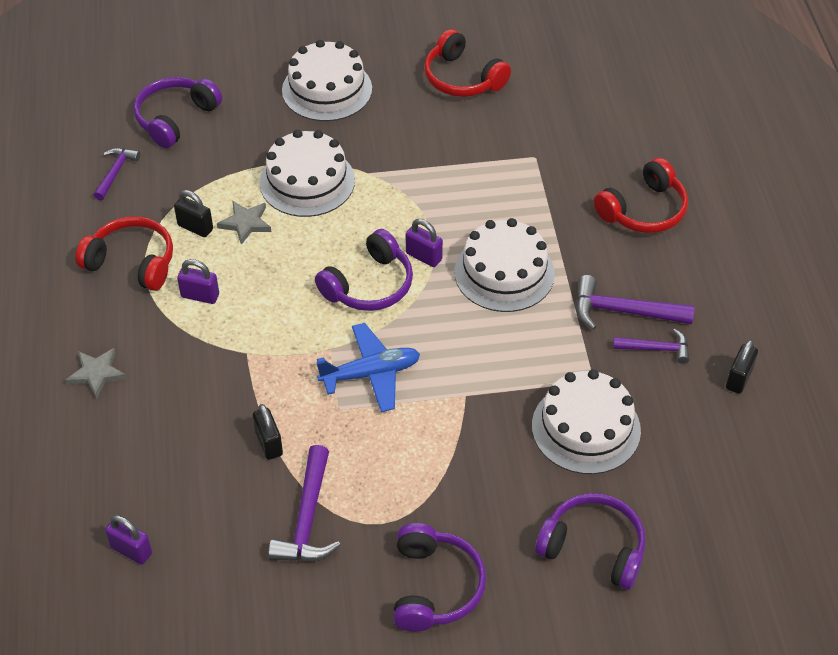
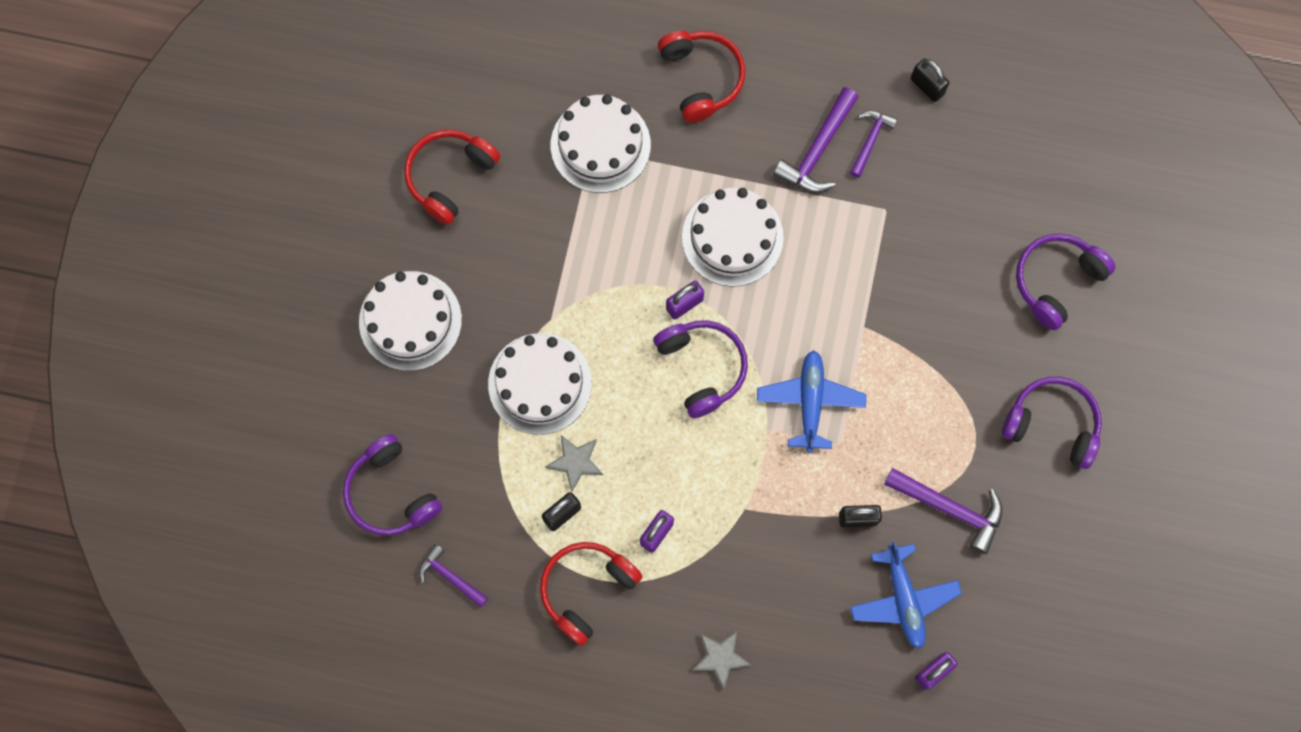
camera: 70 degrees left, 25 degrees up
(199, 504) = (903, 599): none -> blue plane
(462, 78) = (449, 177): red headphones -> red headphones turned 150 degrees clockwise
(586, 428) = (935, 237): white cake -> white cake (600, 145)

